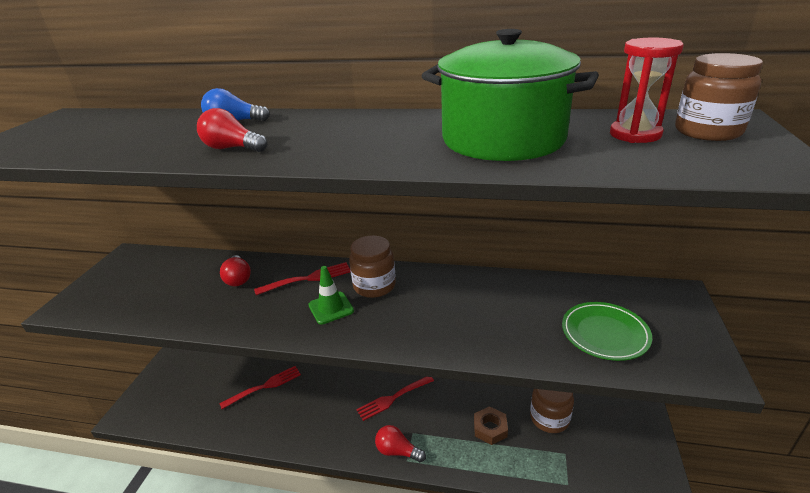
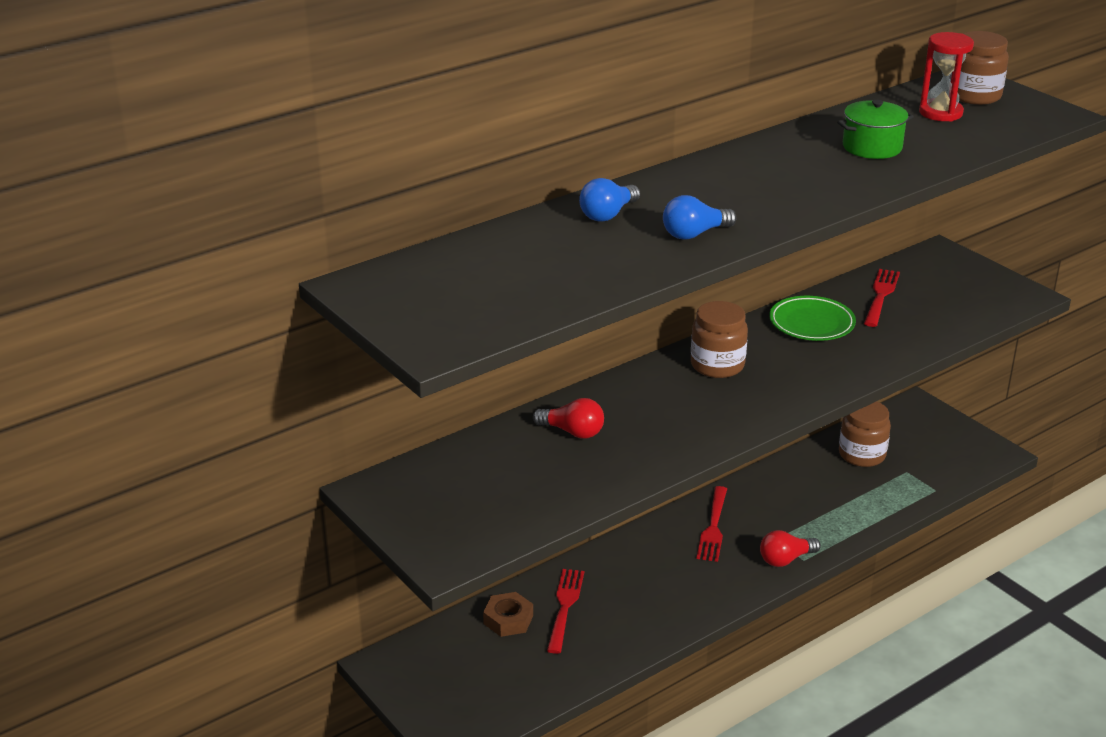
camera: 50 degrees left, 0 degrees up
(232, 148) = (694, 234): red light bulb -> blue light bulb
(307, 279) = (643, 394): red fork -> red fork (881, 296)
(331, 308) = (718, 401): green traffic cone -> none
(490, 428) = (830, 493): brown nut -> brown nut (508, 620)
(503, 139) = (872, 147): green pot -> green pot, size x0.51
(604, 334) = (939, 306): green plate -> green plate (811, 323)

